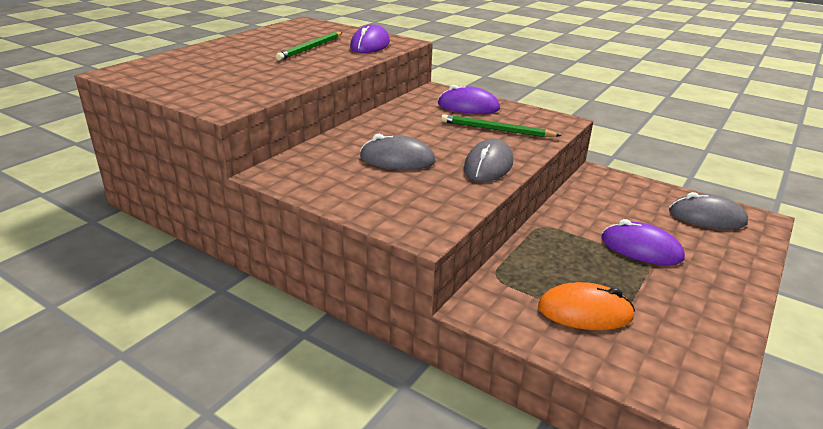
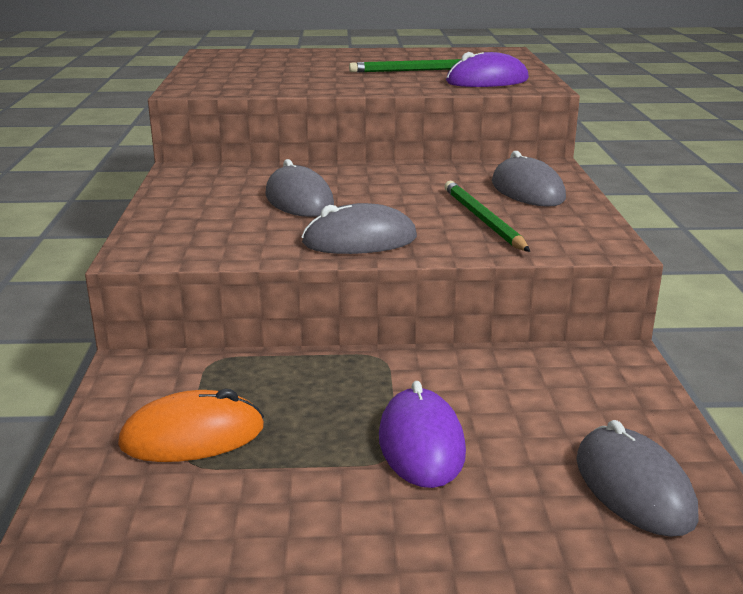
camera: 55 degrees right, 5 degrees down
(468, 107) = (527, 190): purple mouse -> grey mouse
(585, 312) = (192, 436): orange mouse -> orange mouse turned 75 degrees counterclockwise

